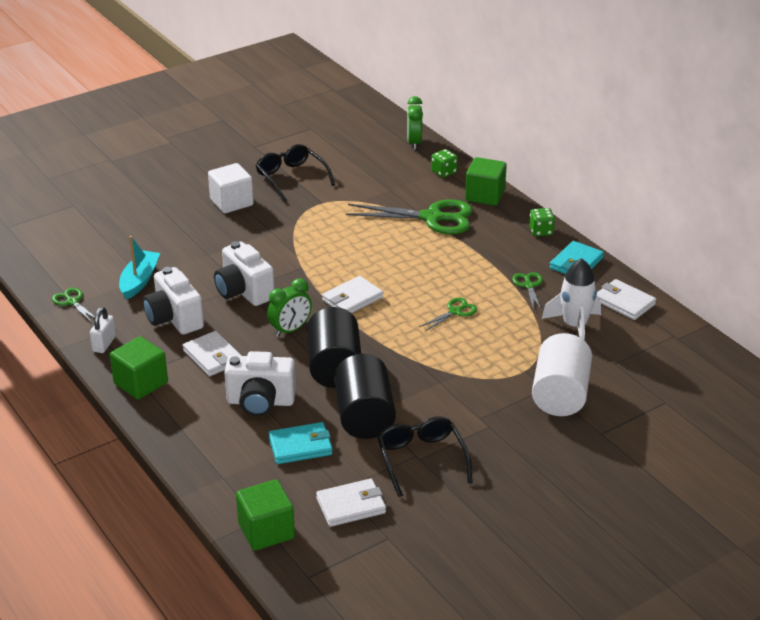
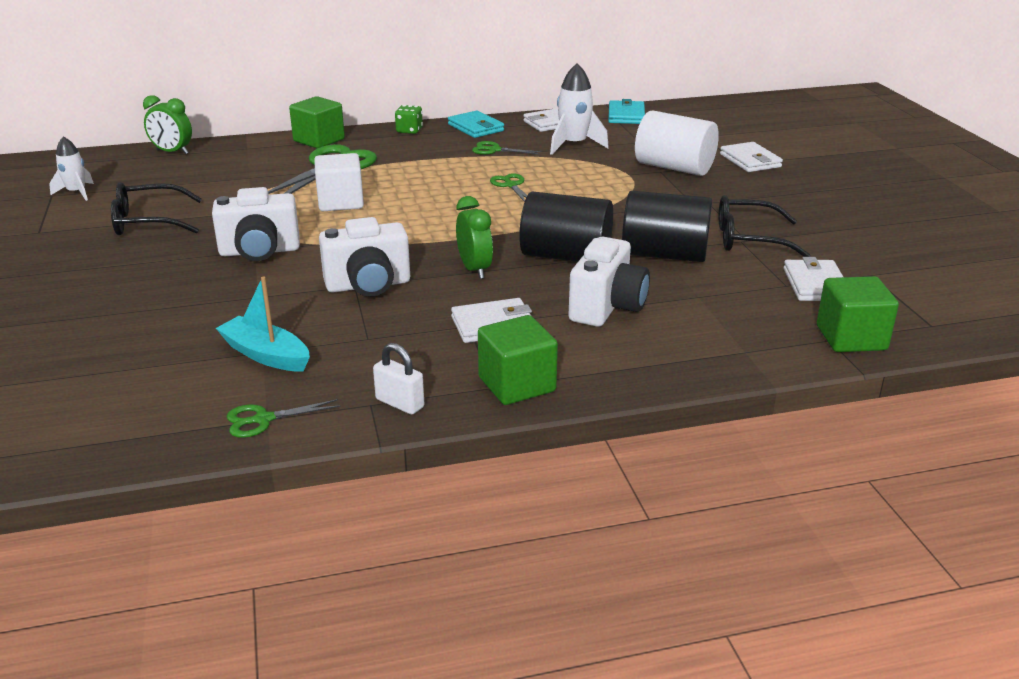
camera: 70 degrees left, 5 degrees down
(174, 319) = (385, 340): white camera -> white camera (260, 251)
(231, 202) = (152, 265): white cube -> white cube (340, 202)
(300, 446) = (702, 296): turquoise wallet -> turquoise wallet (626, 116)
(320, 135) = (76, 193): none -> white rocket
(352, 299) = (443, 228): white wallet -> white wallet (750, 160)
(444, 172) = (250, 149): green dice -> none

